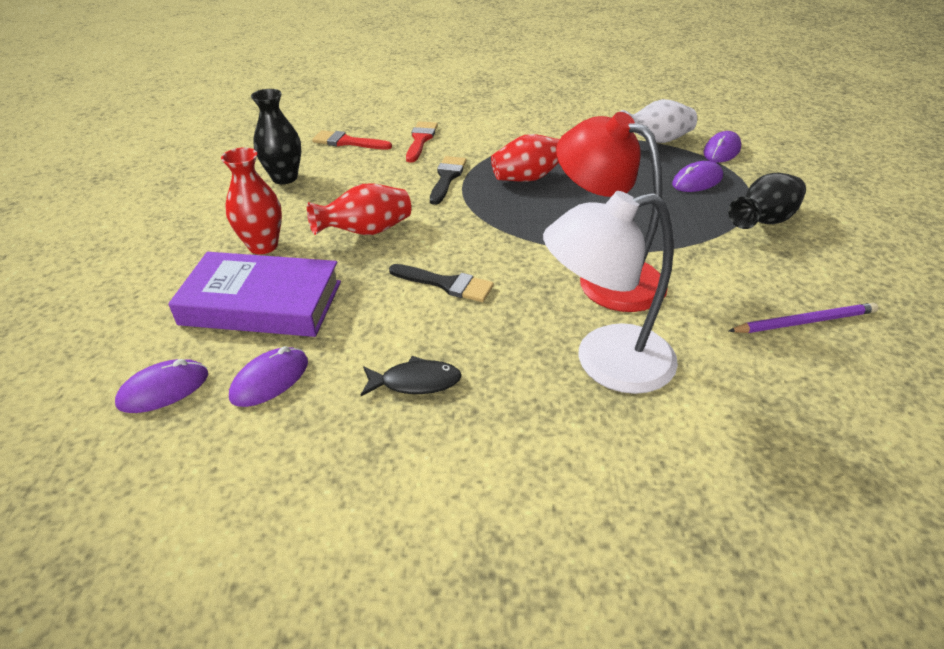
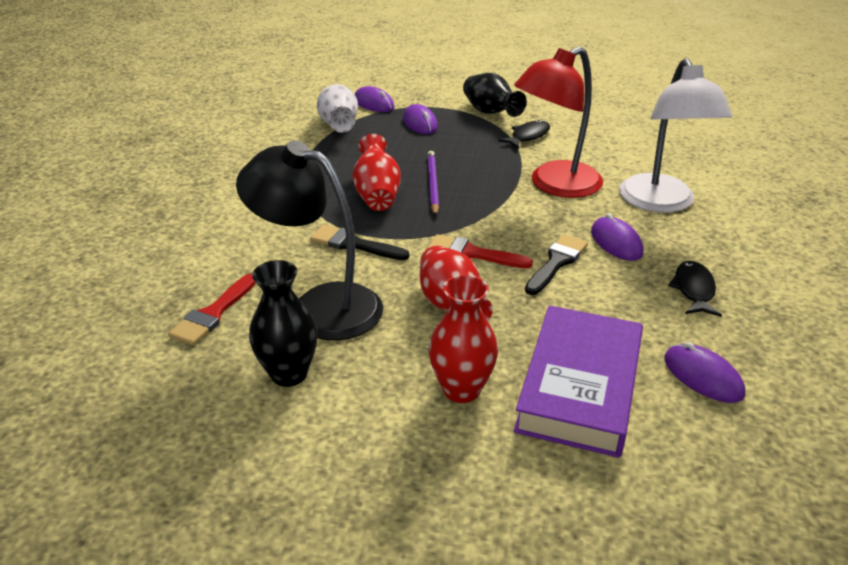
camera: 80 degrees left, 5 degrees down
(163, 389) = (728, 457): purple mouse -> purple mouse (616, 242)
(360, 177) = (320, 306): none -> black lamp
(420, 140) = (247, 254): red brush -> red brush (472, 253)
(719, 252) = (528, 136): none -> black fish
(805, 322) = (613, 128): purple pencil -> purple pencil (432, 184)

